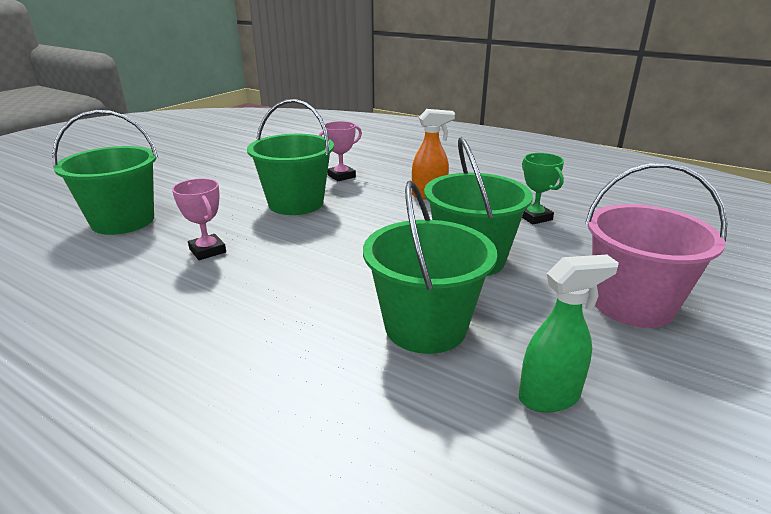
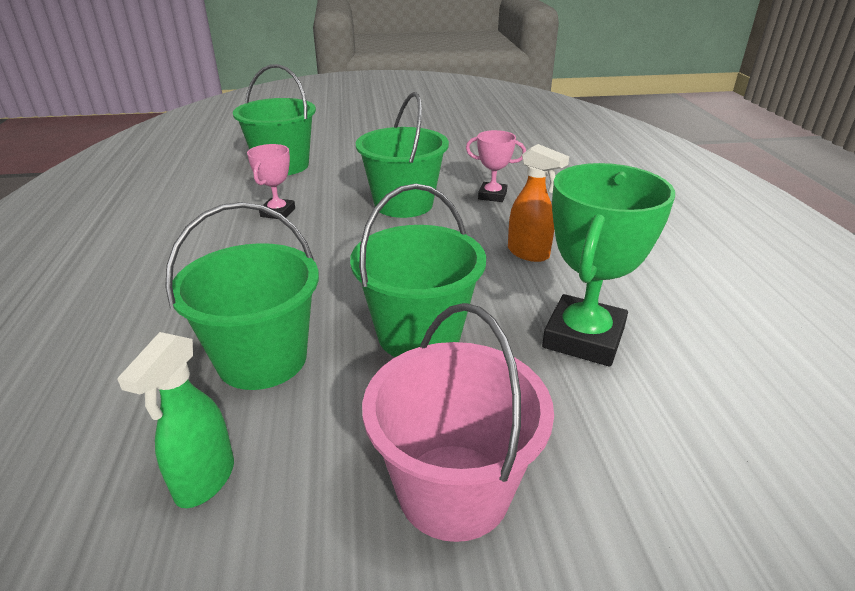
camera: 50 degrees right, 5 degrees up
(534, 217) = (583, 338): green trophy -> green trophy, size x1.84
(550, 397) = (204, 481): green spray bottle -> green spray bottle turned 75 degrees clockwise

